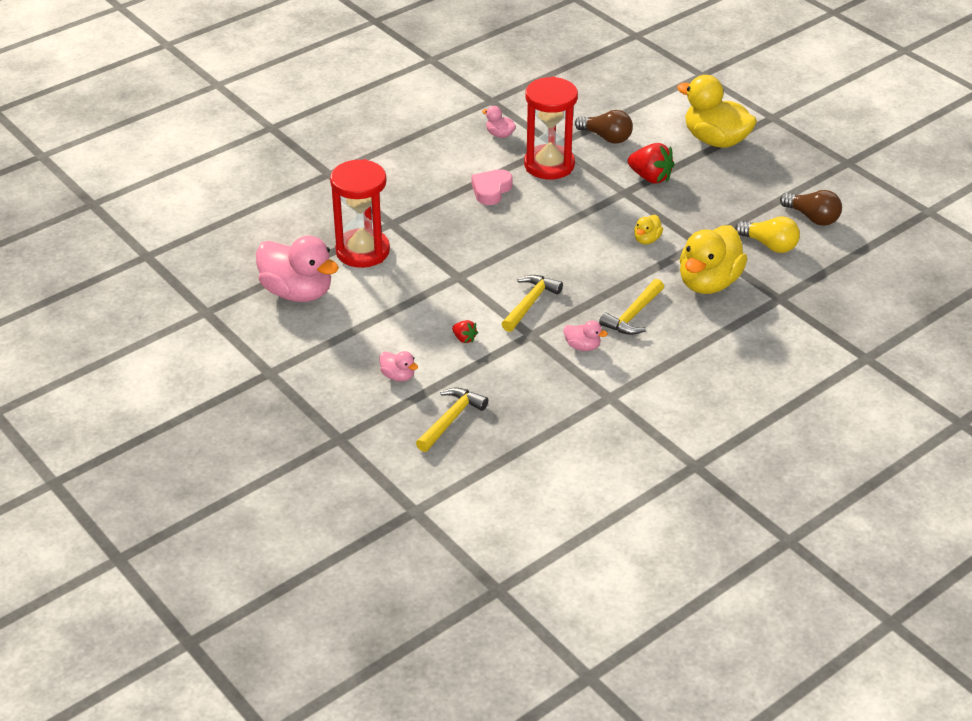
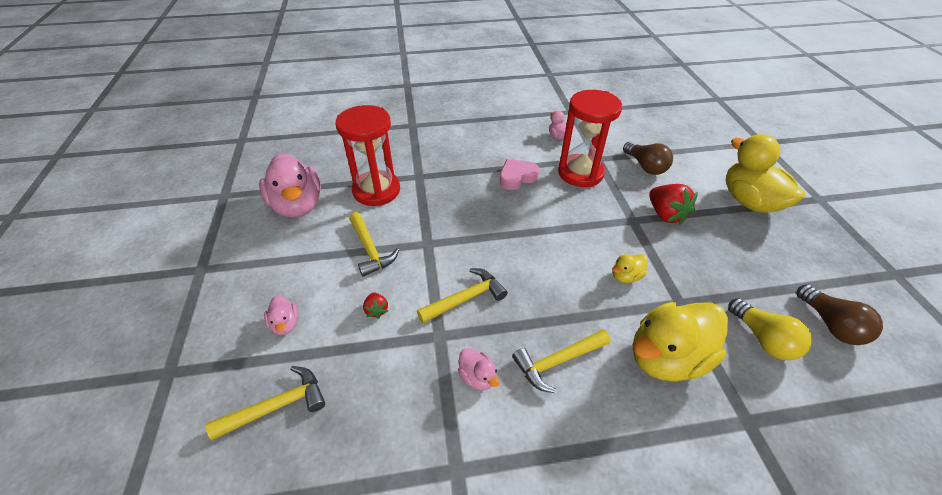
camera: 30 degrees right, 5 degrees up
(411, 300) = (370, 249): none -> yellow hammer

